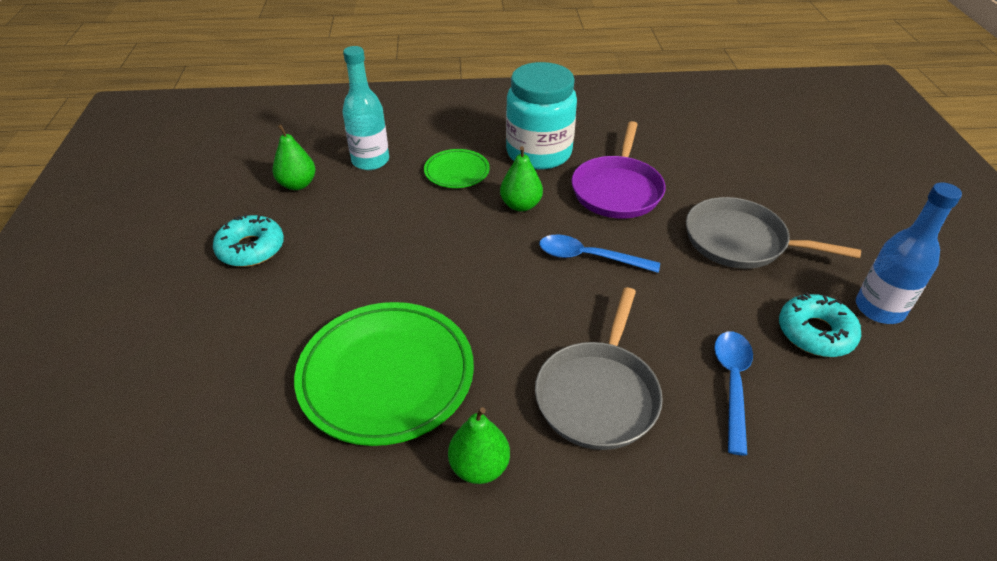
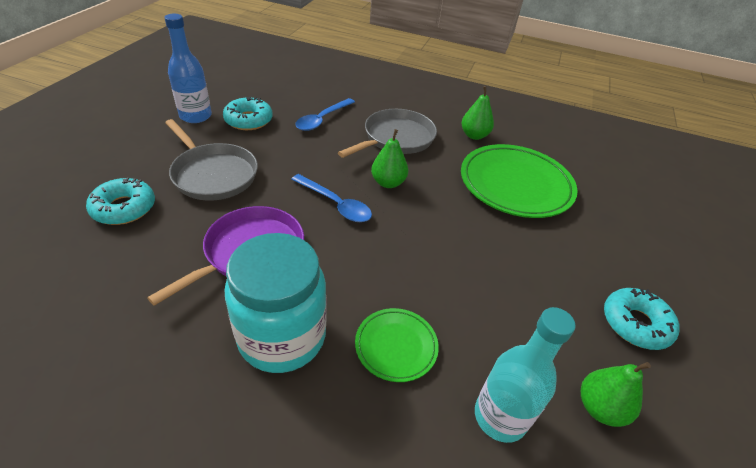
camera: 160 degrees left, 0 degrees up
(520, 205) = (354, 272): green pear -> green pear (388, 183)
(759, 184) = (124, 208): none -> turquoise donut

